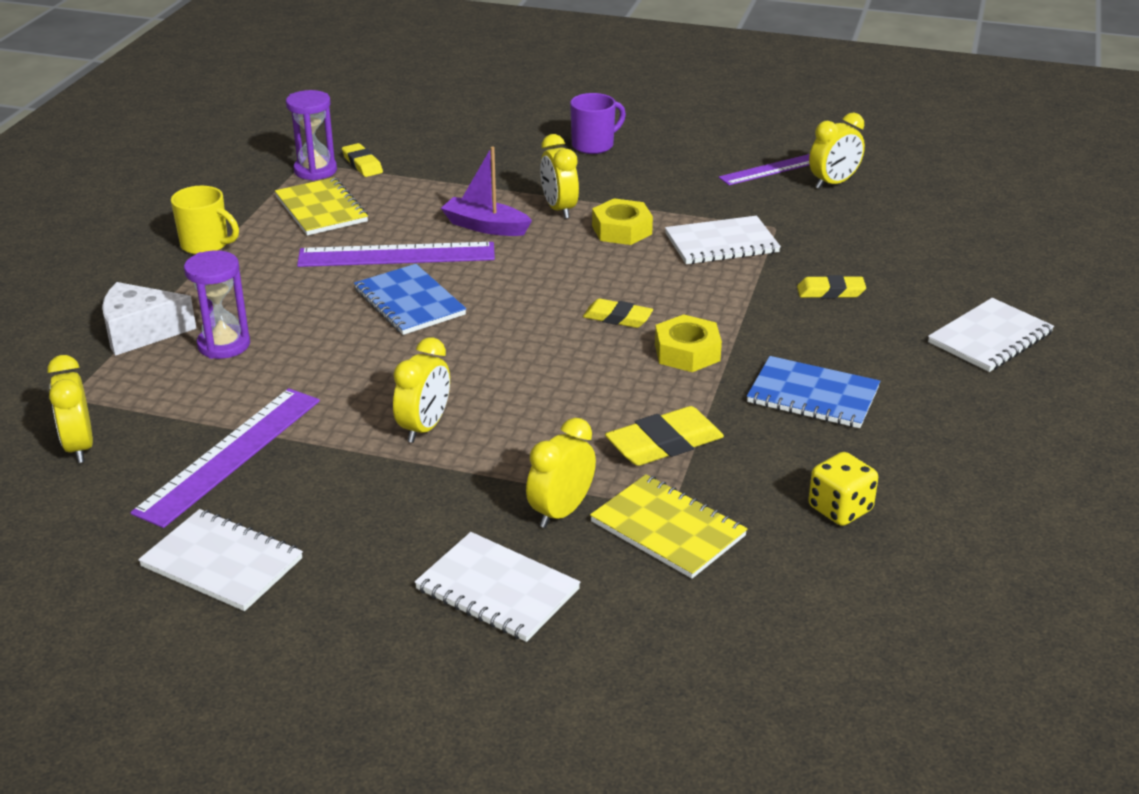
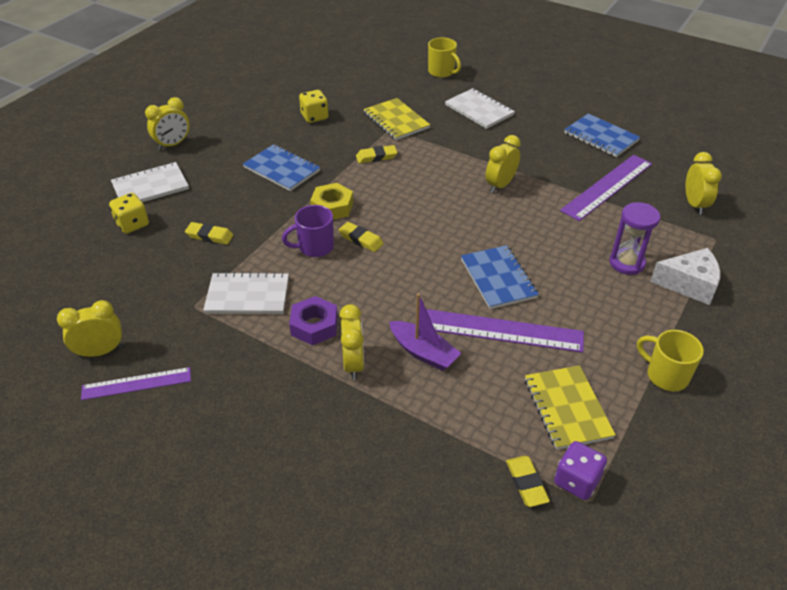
camera: 165 degrees left, 10 degrees up
(222, 563) = (601, 137): white notebook -> blue notebook
(315, 170) = (576, 481): purple hourglass -> purple dice
(561, 512) = (441, 134): yellow clock -> yellow clock (173, 144)
(594, 145) = (274, 466): purple mug -> purple mug (315, 247)
(622, 230) = (314, 326): yellow nut -> purple nut
(624, 701) = (442, 72): none -> yellow mug
(664, 444) = (376, 157): yellow eraser -> yellow eraser, size x0.65
(951, 289) = (132, 224): none -> yellow dice

